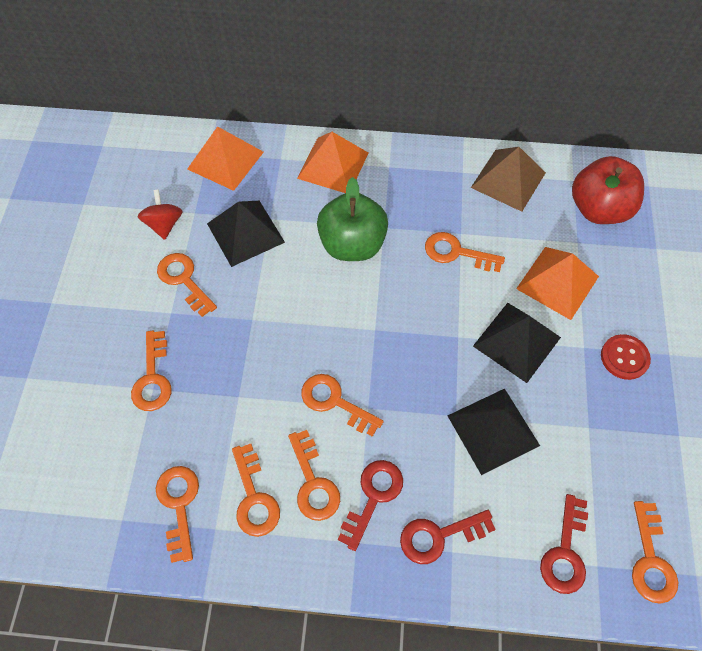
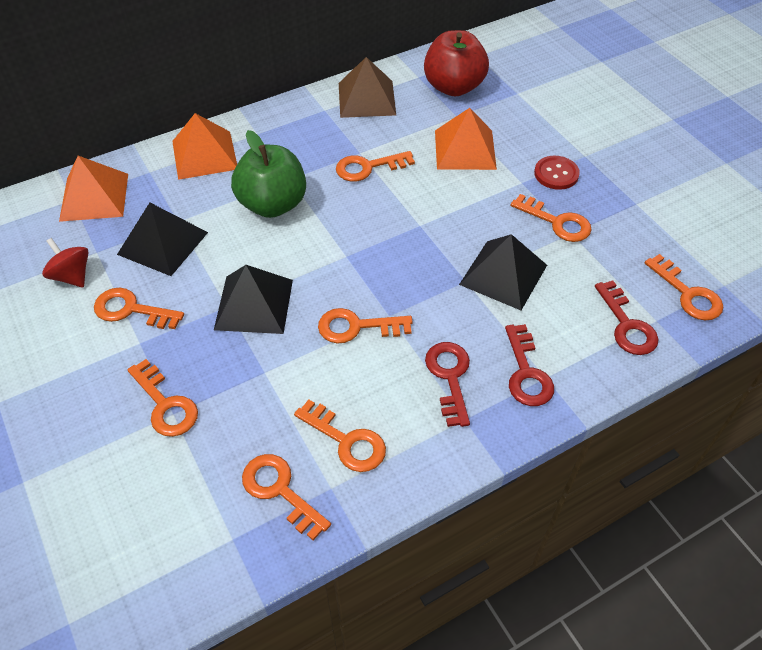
camera: 35 degrees left, 10 degrees down
(313, 482) = (389, 397): orange key -> orange key (556, 222)
(439, 536) = (526, 372): red key -> red key turned 45 degrees counterclockwise
(517, 341) = (468, 204): black pyramid -> black pyramid (254, 304)

